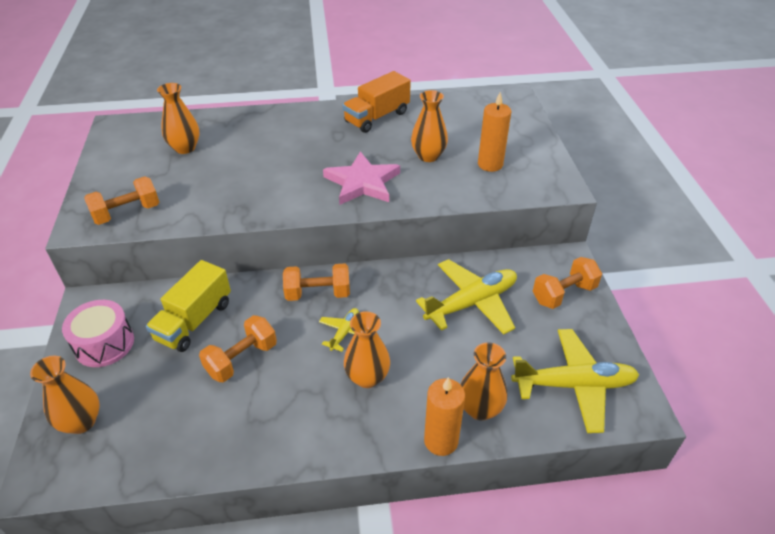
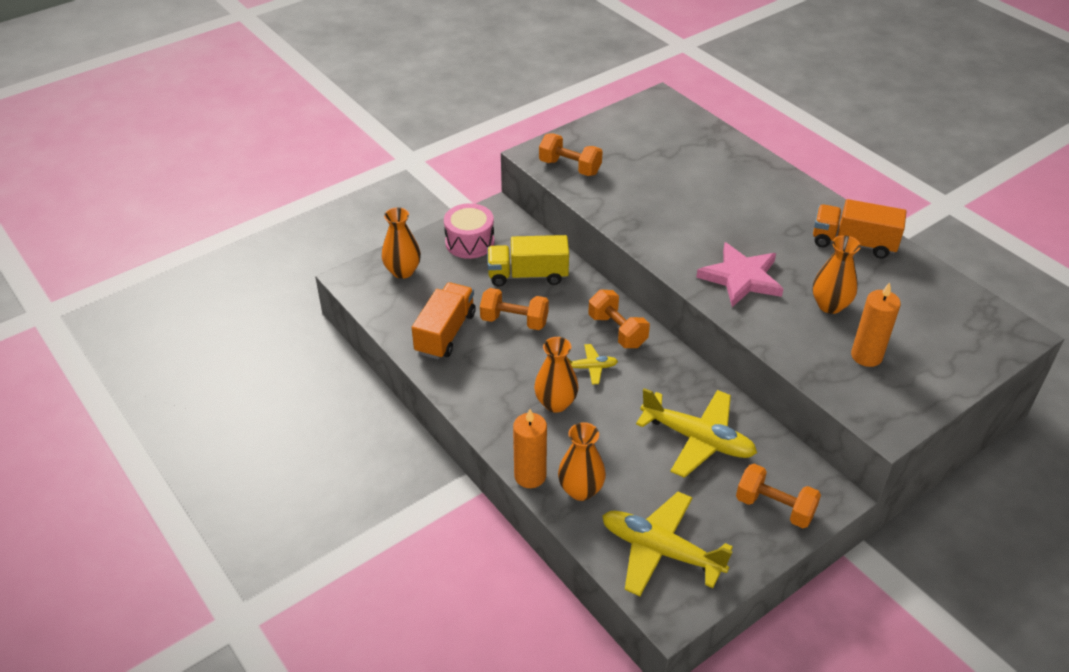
camera: 60 degrees right, 0 degrees up
(185, 148) = (674, 152): orange vase -> none
(206, 424) = (445, 333): none -> orange truck
(574, 385) = (660, 551): yellow plane -> yellow plane turned 150 degrees clockwise

